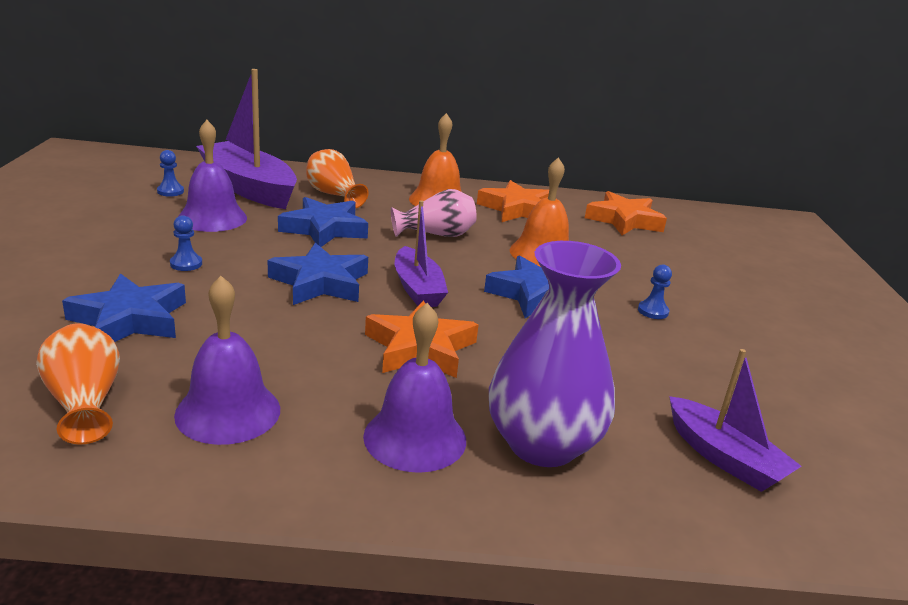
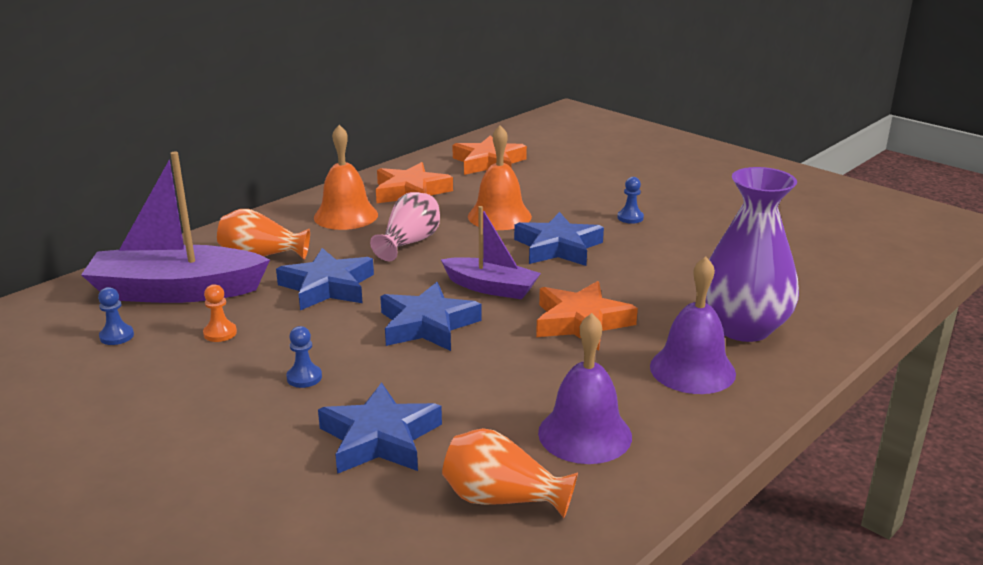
camera: 45 degrees left, 0 degrees up
(212, 218) = (220, 333): purple bell -> orange pawn
(724, 457) = (809, 277): purple boat -> none

